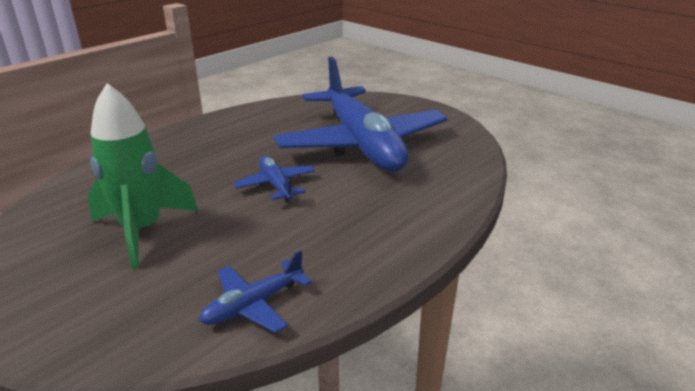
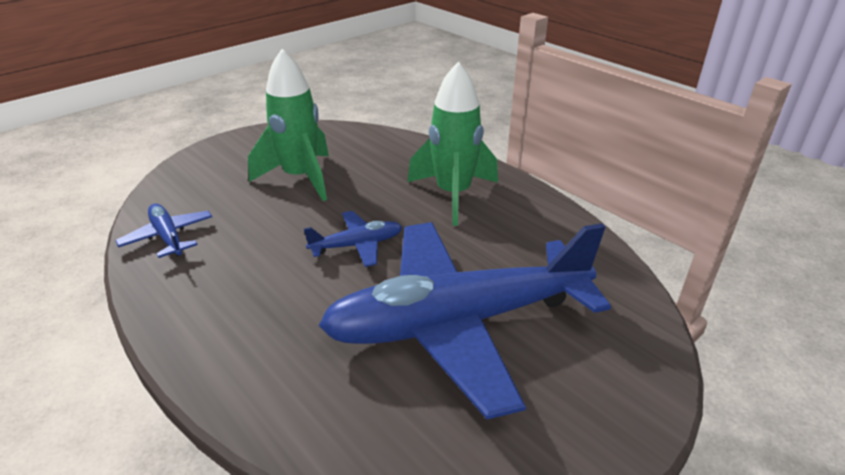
camera: 95 degrees right, 5 degrees up
(204, 148) = (453, 195): none -> green rocket

